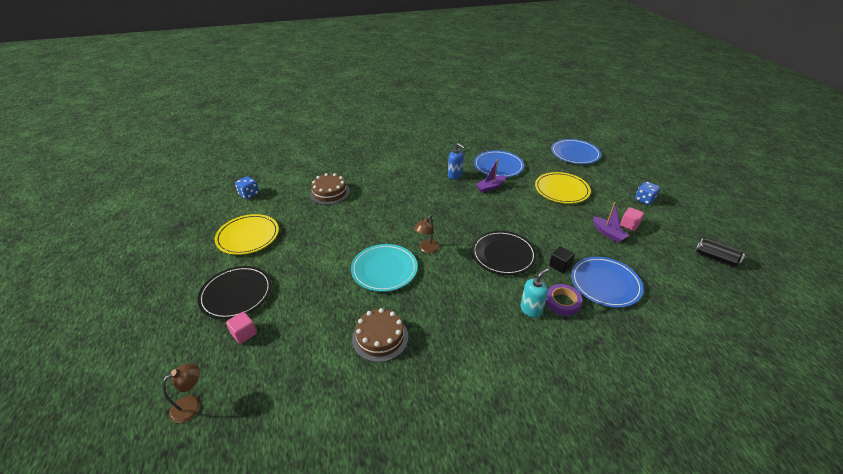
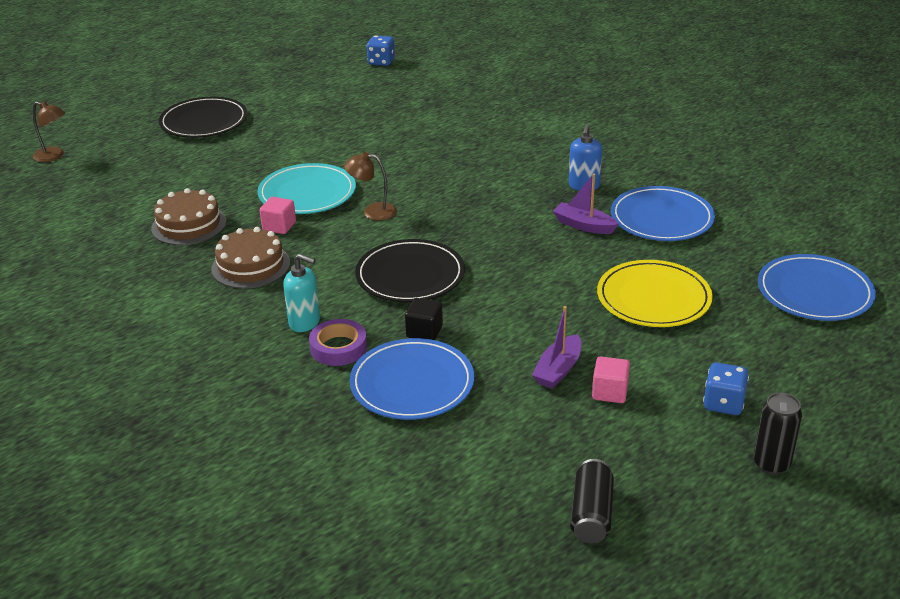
camera: 65 degrees right, 5 degrees down
(244, 333) = (151, 147): pink cube -> pink cube (279, 226)
(248, 236) = (301, 91): yellow plate -> none
(329, 192) = (435, 107): brown cake -> brown cake (251, 266)
(686, 203) = (771, 464): none -> black can

